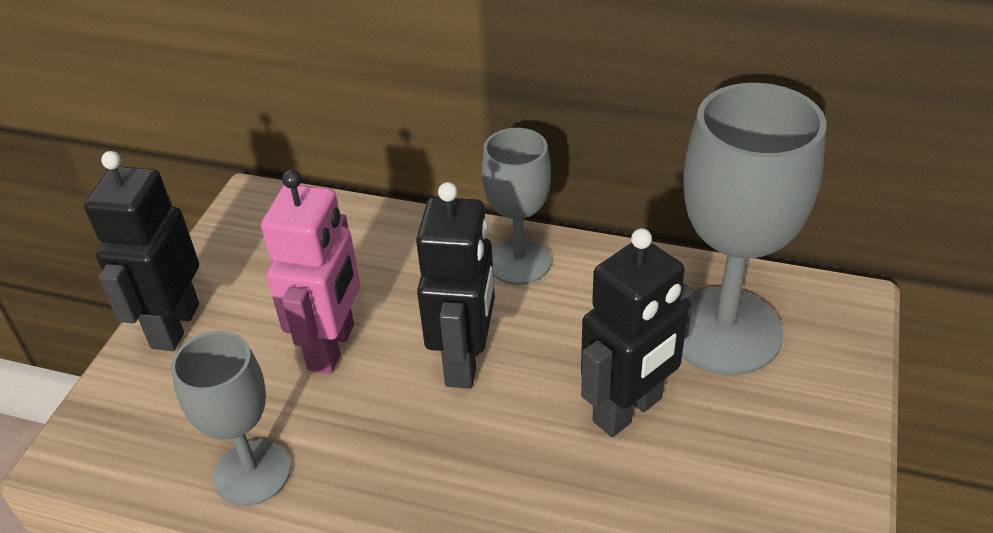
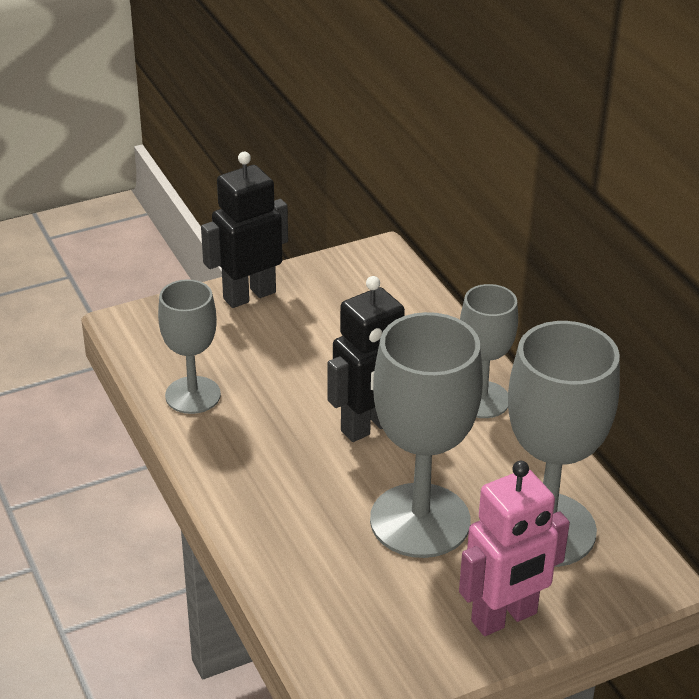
camera: 45 degrees right, 5 degrees down
(332, 347) = (311, 366): pink robot -> pink robot (504, 618)
(628, 410) = (420, 520): black robot -> grey goblet

